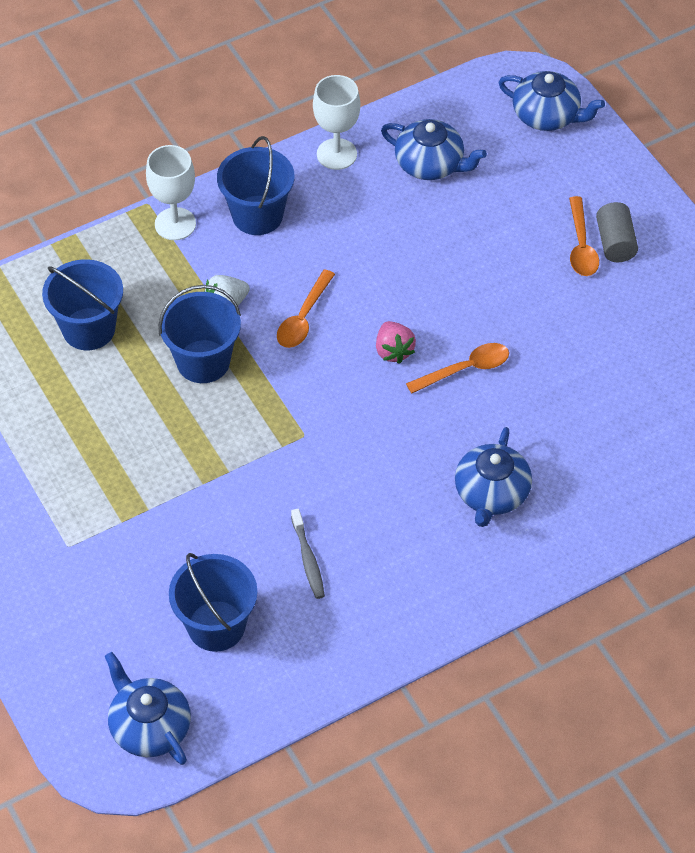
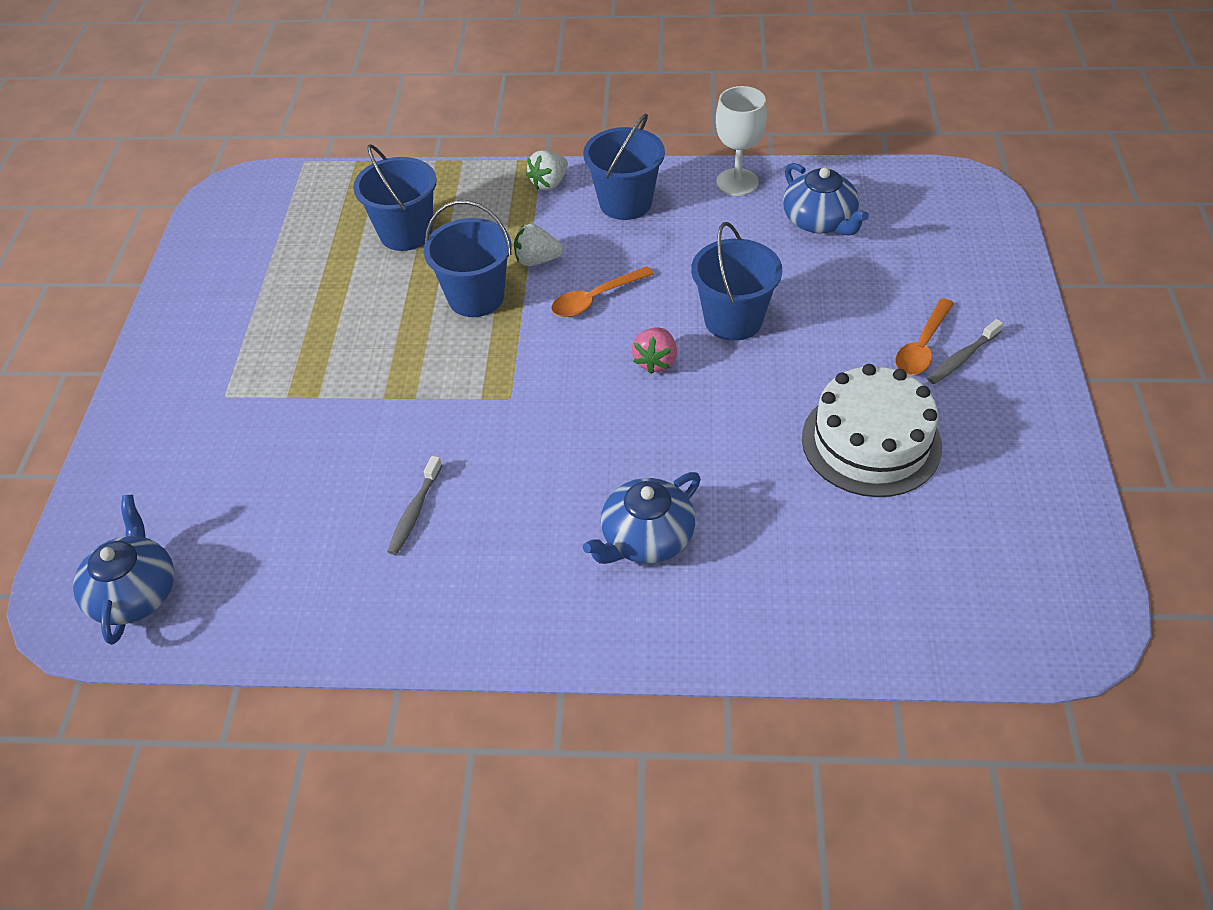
camera: 35 degrees right, 5 degrees down
(175, 224) = (549, 183): white goblet -> white strawberry
(216, 626) = (278, 530): blue bucket -> blue bucket (733, 320)
(465, 369) = (713, 408): orange spoon -> none
(547, 115) = (969, 223): blue teapot -> none
(595, 342) = (871, 442): none -> white cake
(615, 243) = (962, 358): grey cylinder -> grey toothbrush

